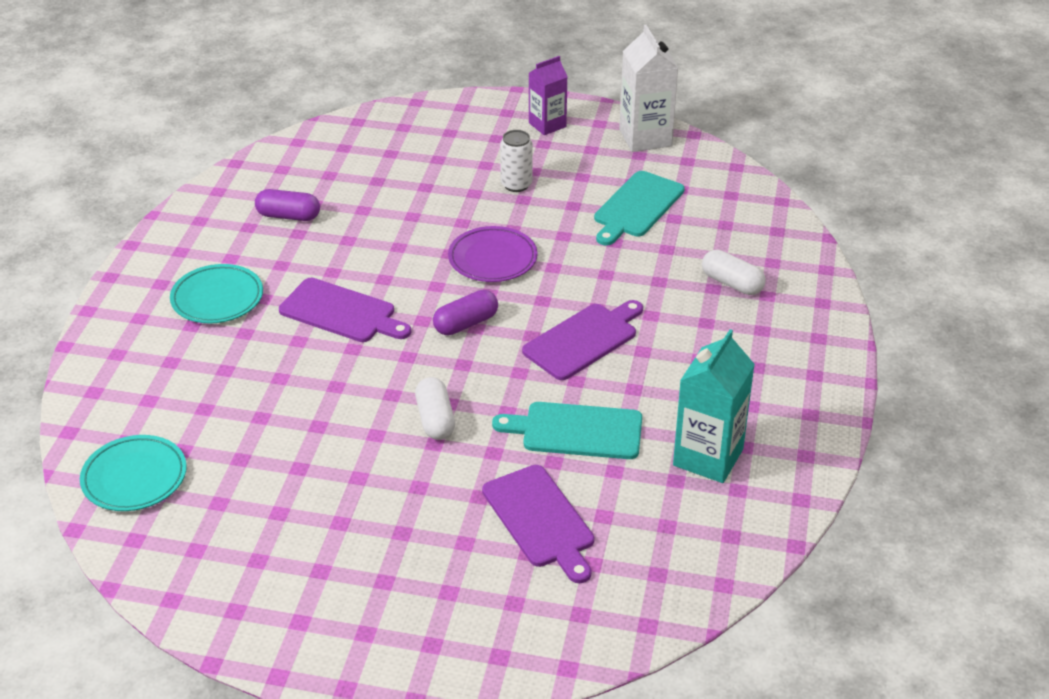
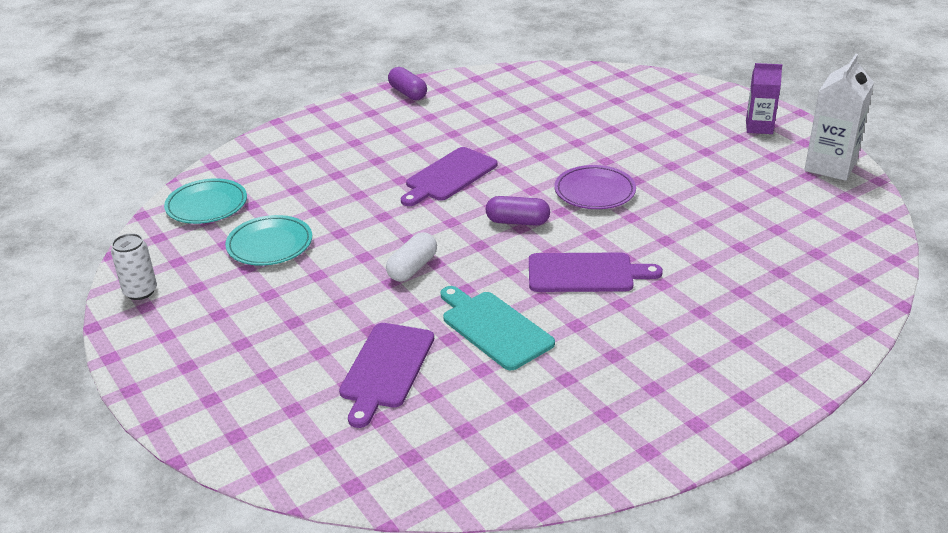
camera: 45 degrees right, 5 degrees down
(217, 298) = (389, 134): turquoise plate -> turquoise plate (270, 245)
(288, 216) = (497, 108): purple capsule -> purple capsule (408, 93)
(341, 312) = (449, 176): purple cutting board -> purple cutting board turned 60 degrees clockwise
(516, 184) = (679, 154): white can -> white can (140, 291)
(636, 207) = (755, 208): turquoise cutting board -> none
(708, 457) = (565, 403): turquoise carton -> none
(732, 283) = (762, 295): white capsule -> none

